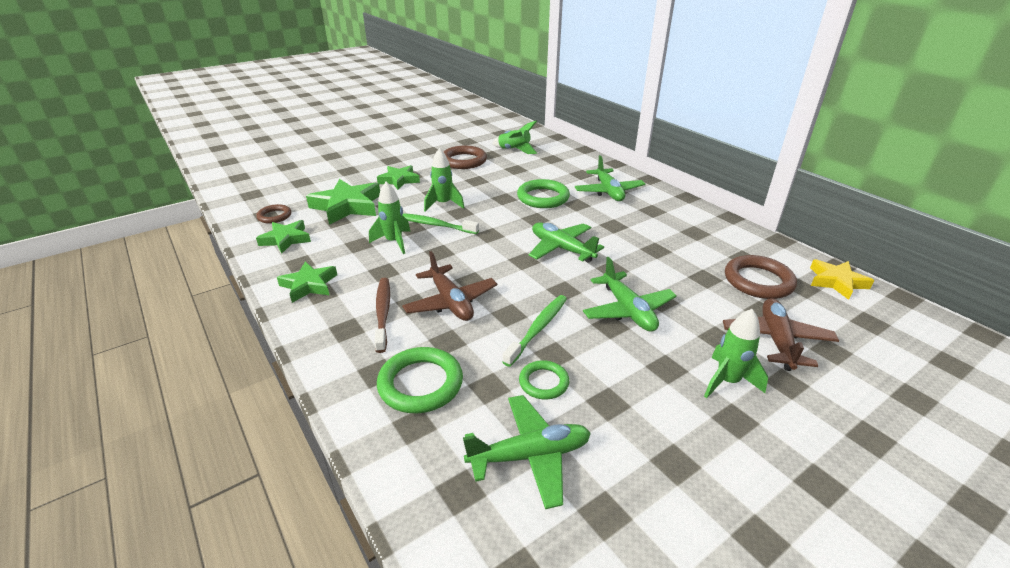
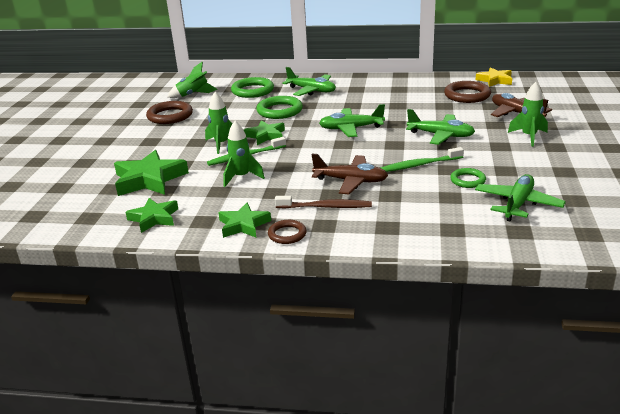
camera: 45 degrees left, 5 degrees down
(274, 216) = (102, 214): brown ring -> brown ring (287, 234)
(383, 313) = (326, 207): brown toothbrush -> brown toothbrush turned 150 degrees clockwise
(399, 180) = (149, 148): green star -> green star (266, 136)
(420, 384) = (419, 216): green ring -> green ring (252, 91)
(538, 329) = (419, 165): green toothbrush -> green toothbrush turned 90 degrees counterclockwise

